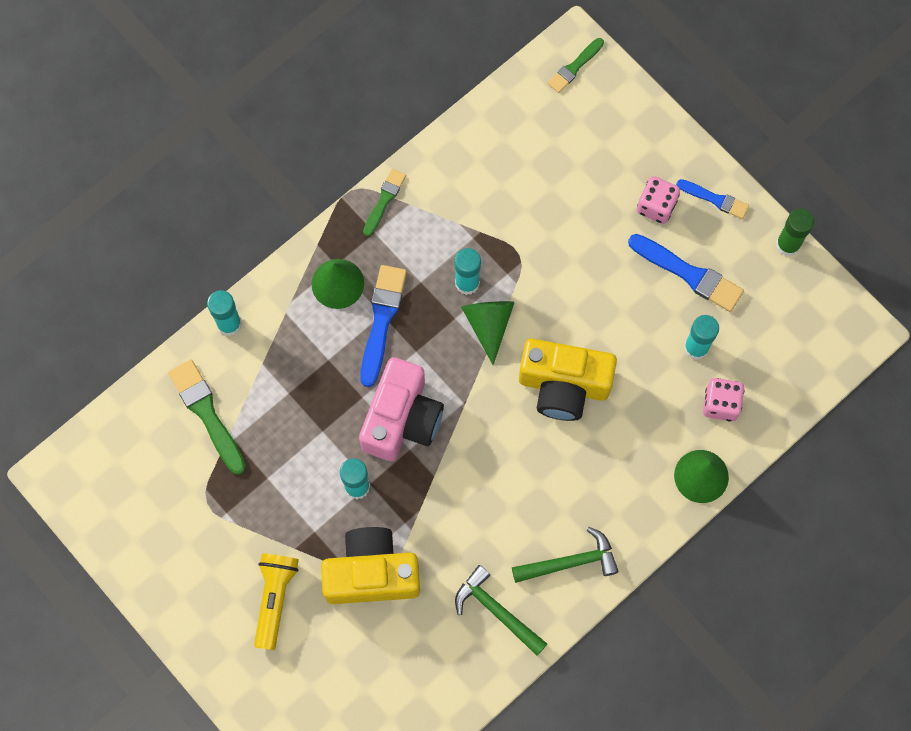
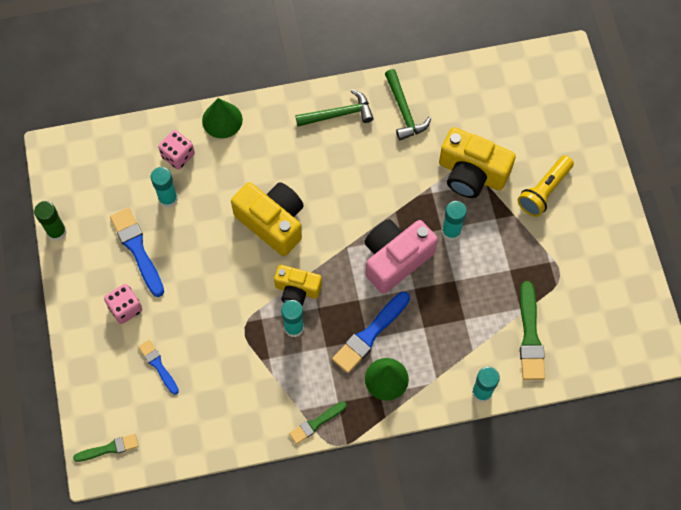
camera: 150 degrees left, 5 degrees down
(488, 325) = (297, 290): green cone -> yellow camera
(571, 562) = (339, 114): green hammer -> green hammer turned 150 degrees clockwise
(715, 199) = (81, 290): blue brush -> blue brush (158, 365)

